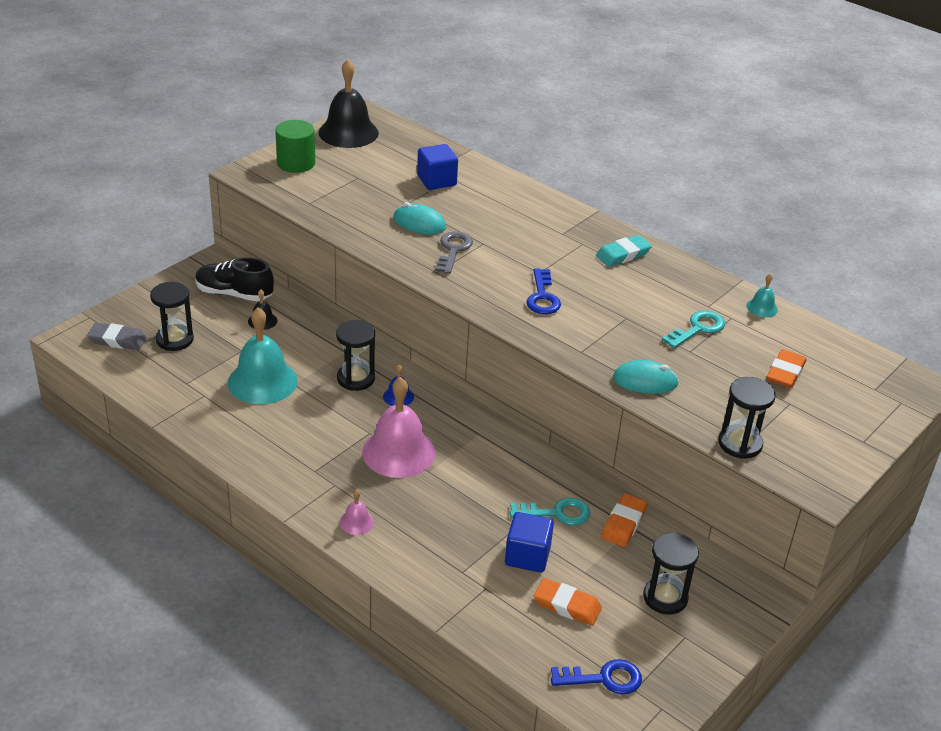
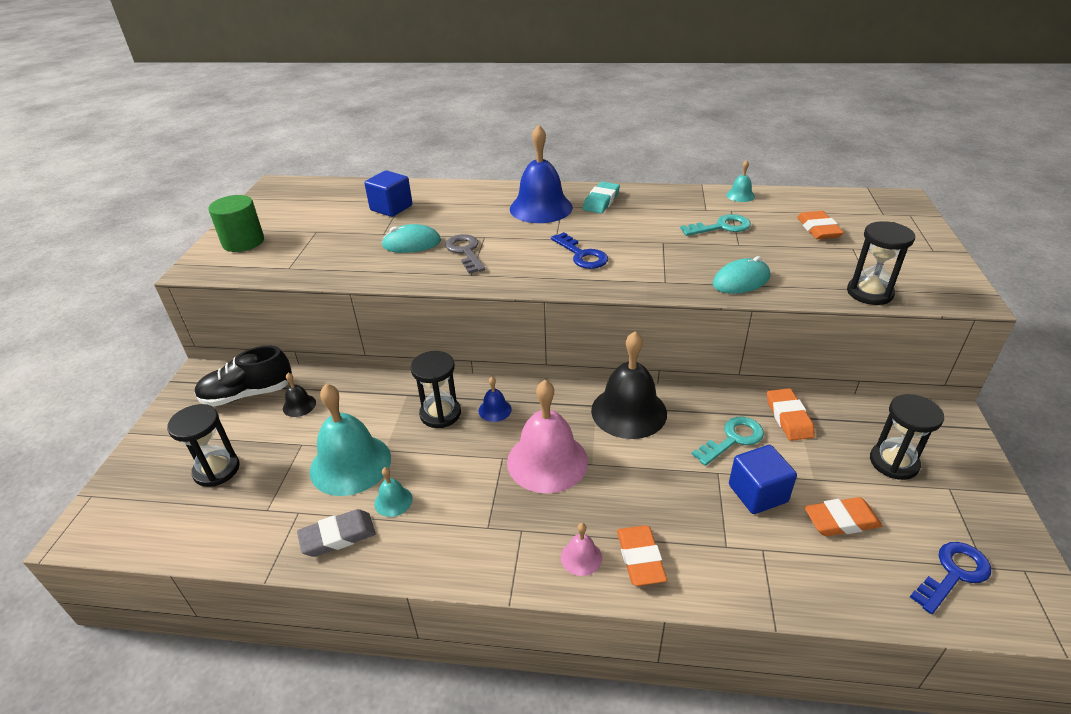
camera: 30 degrees left, 0 degrees up
(117, 340) = (146, 504): grey eraser -> grey eraser (338, 536)
(269, 421) = (393, 501): none -> turquoise bell
(348, 132) = (272, 202): black bell -> black bell (629, 411)
(395, 544) = (640, 558): none -> orange eraser
(561, 237) = (541, 208): none -> blue bell
(698, 329) = (721, 227): turquoise key -> turquoise key turned 60 degrees clockwise

